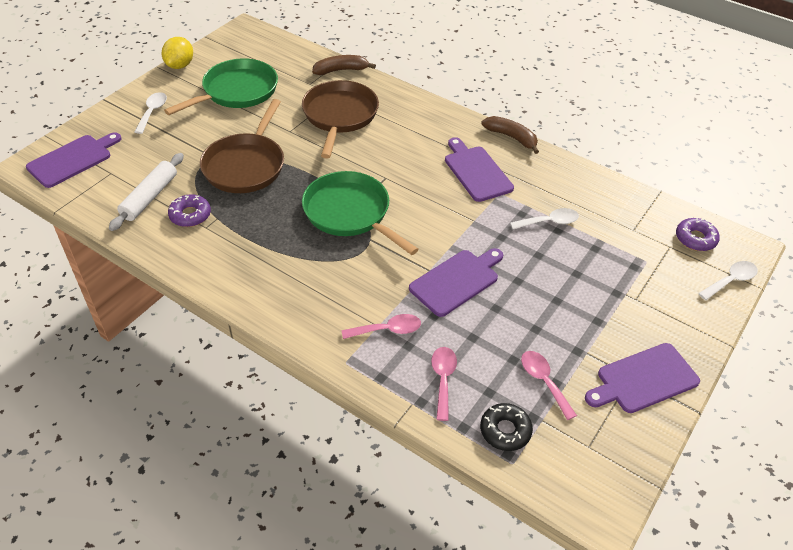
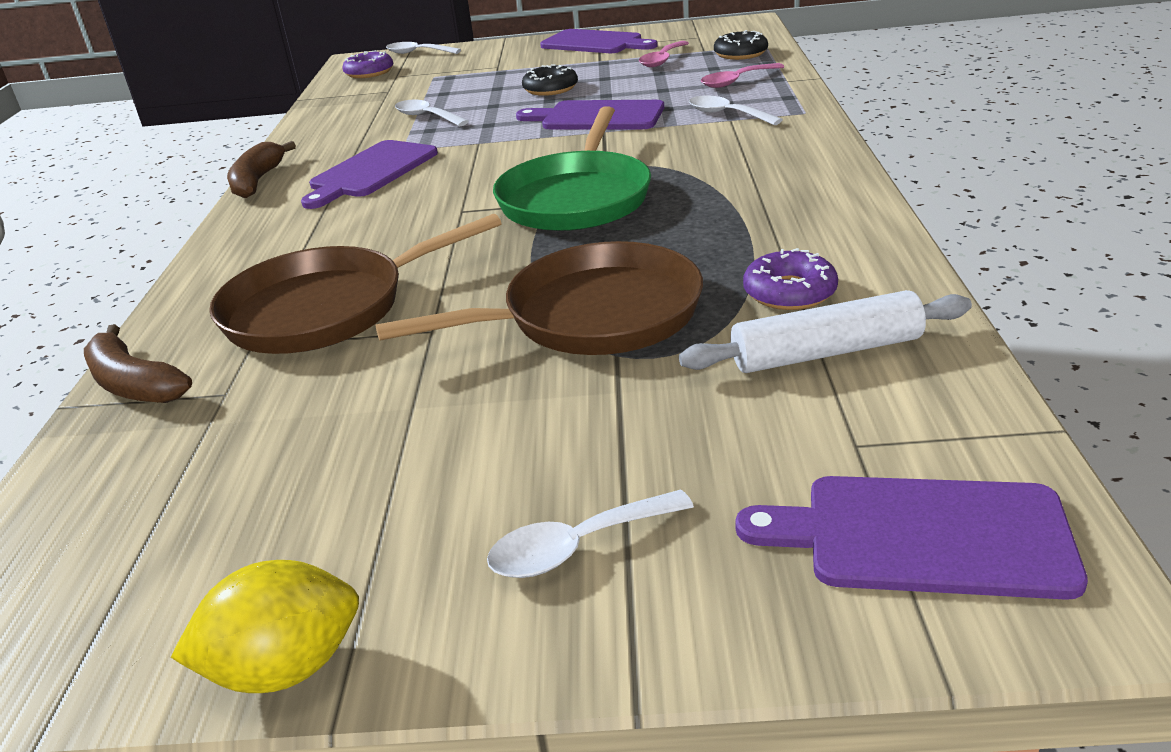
camera: 120 degrees left, 15 degrees down
(237, 91) = (345, 469): green pan -> none
(388, 330) = (726, 114): pink spoon -> white spoon
(542, 293) = (550, 89): none -> black donut

